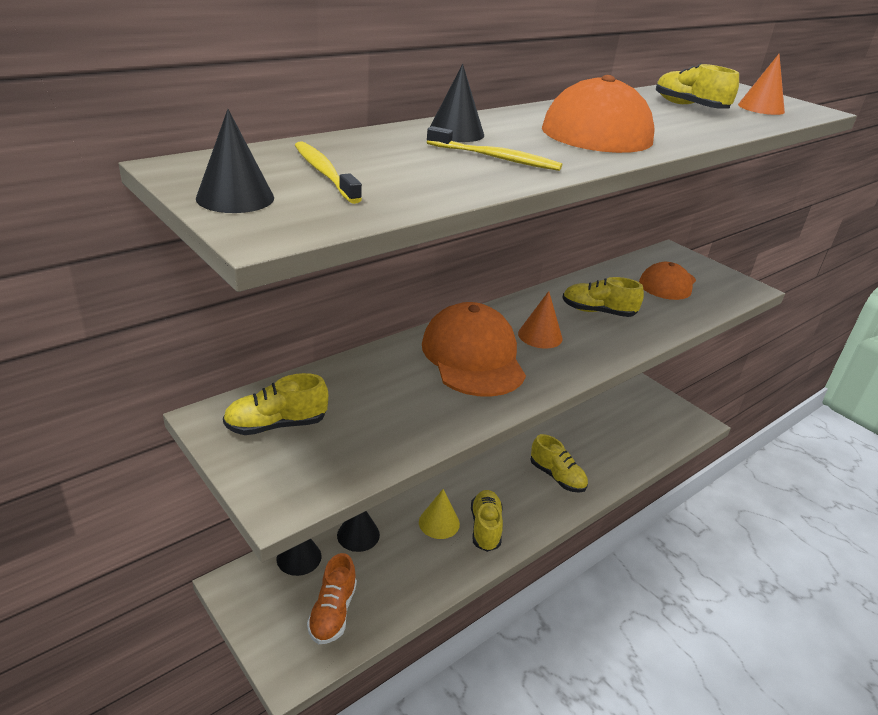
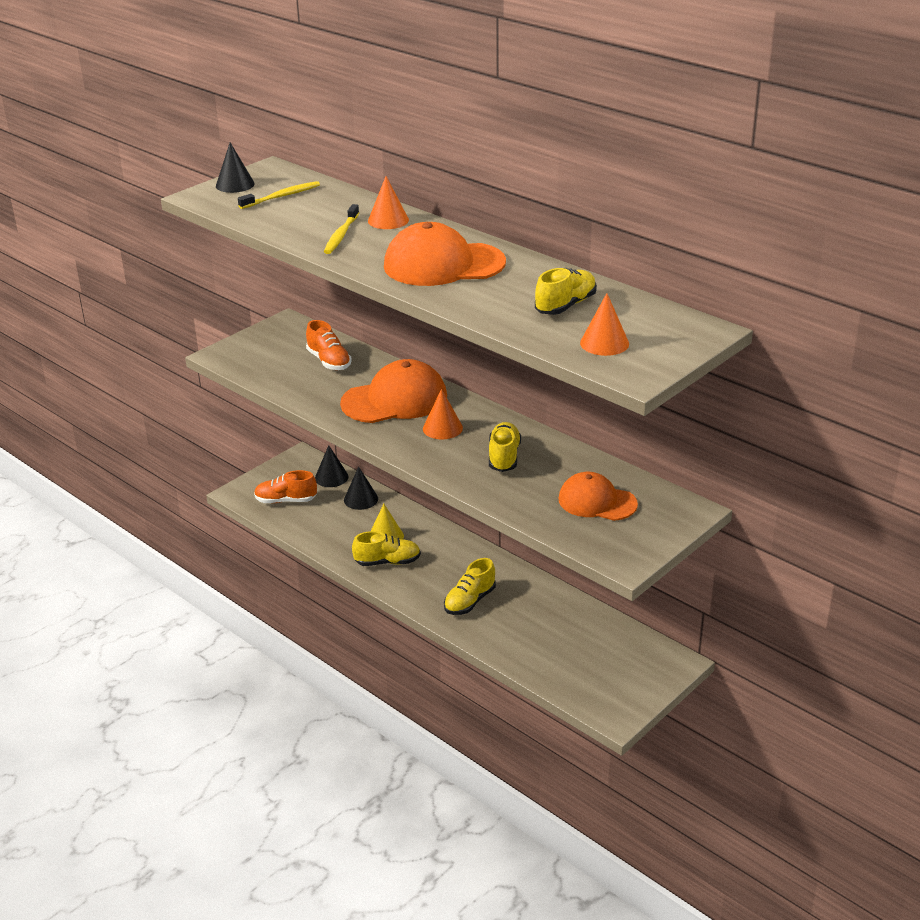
camera: 85 degrees right, 0 degrees up
(276, 425) = (286, 341): yellow shoe -> none
(356, 393) = (329, 361): none -> orange shoe
(456, 133) = (388, 220): black cone -> orange cone

